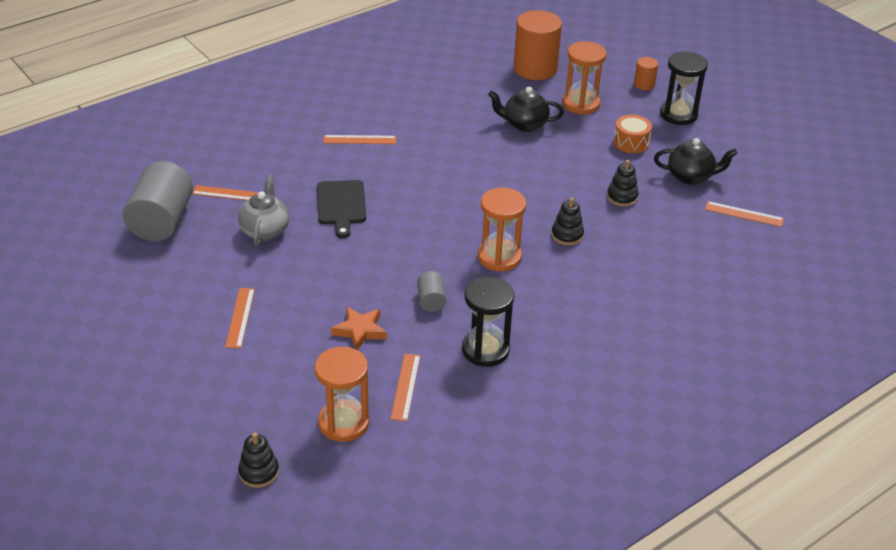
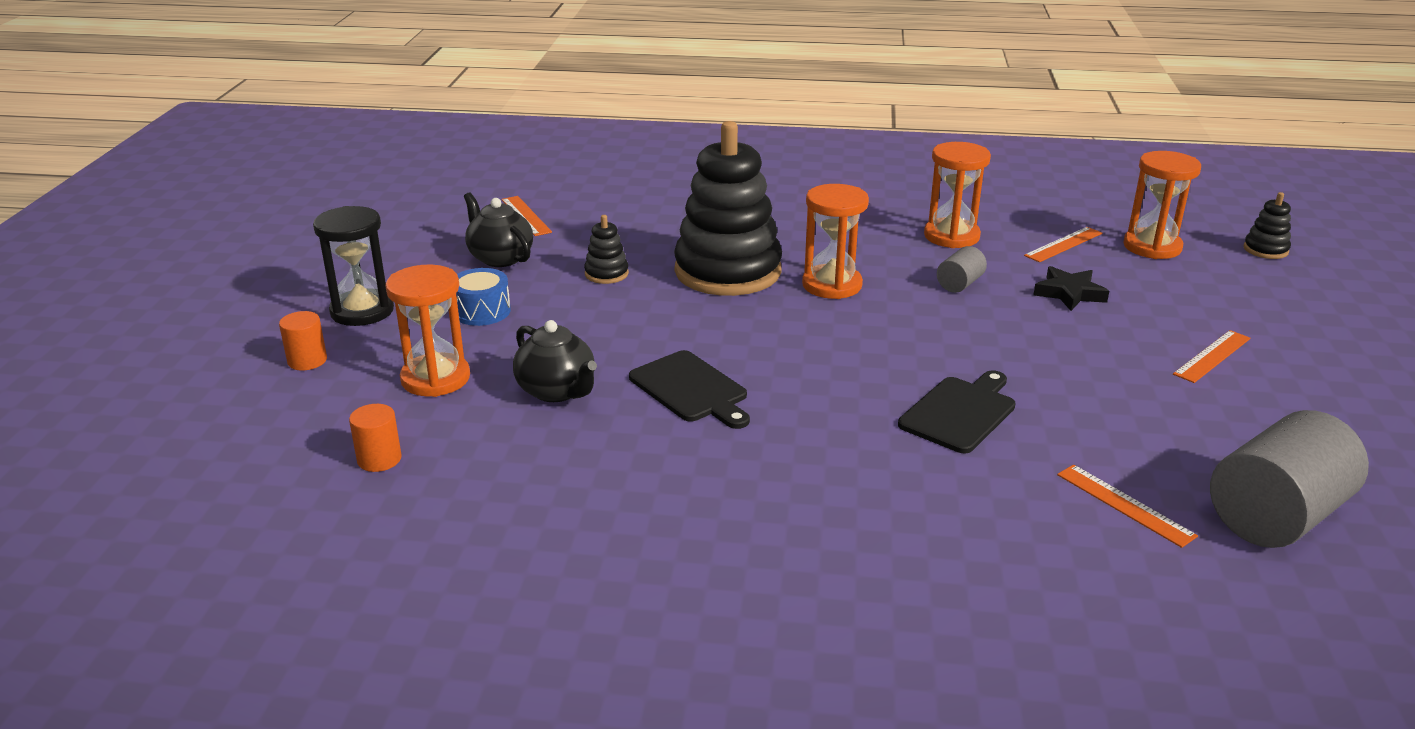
camera: 135 degrees left, 10 degrees down
(265, 230) = (1106, 431): grey teapot -> none
(359, 139) = (823, 489): orange ruler -> none
(360, 331) = (1069, 293): orange star -> black star
(472, 154) = (691, 389): none -> black cutting board
(485, 350) = (951, 236): black hourglass -> orange hourglass
(535, 69) = (379, 459): orange cylinder -> orange cylinder, size x0.47
(567, 235) = (727, 271): black stacking toy -> black stacking toy, size x2.44
(631, 142) = (482, 311): orange drum -> blue drum

